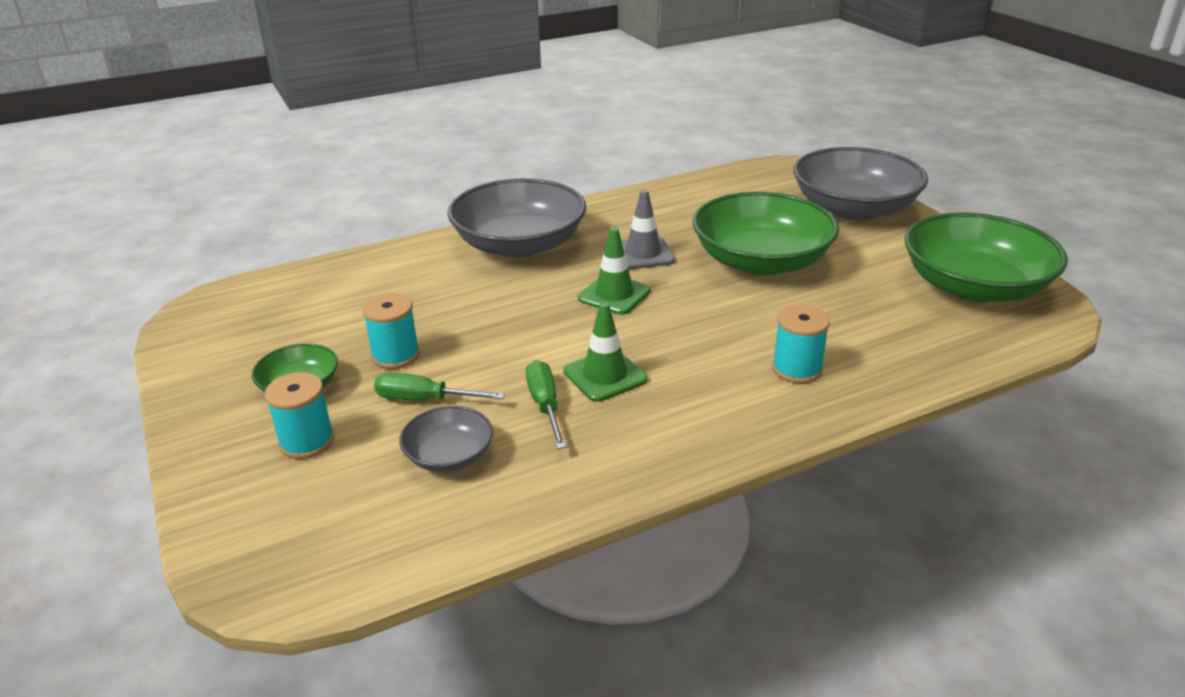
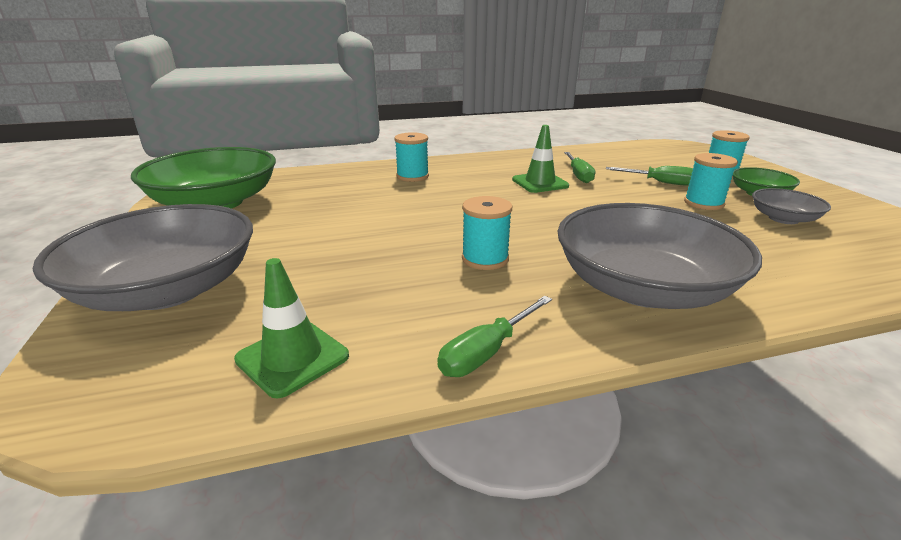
camera: 170 degrees left, 5 degrees down
(449, 456) = (628, 164): grey bowl -> grey bowl (783, 219)
(614, 295) = (526, 225): green traffic cone -> green traffic cone (292, 358)
(623, 201) = (487, 352): none -> green screwdriver
(643, 254) = (485, 259): grey traffic cone -> turquoise spool
(761, 261) = (364, 239): green bowl -> none

